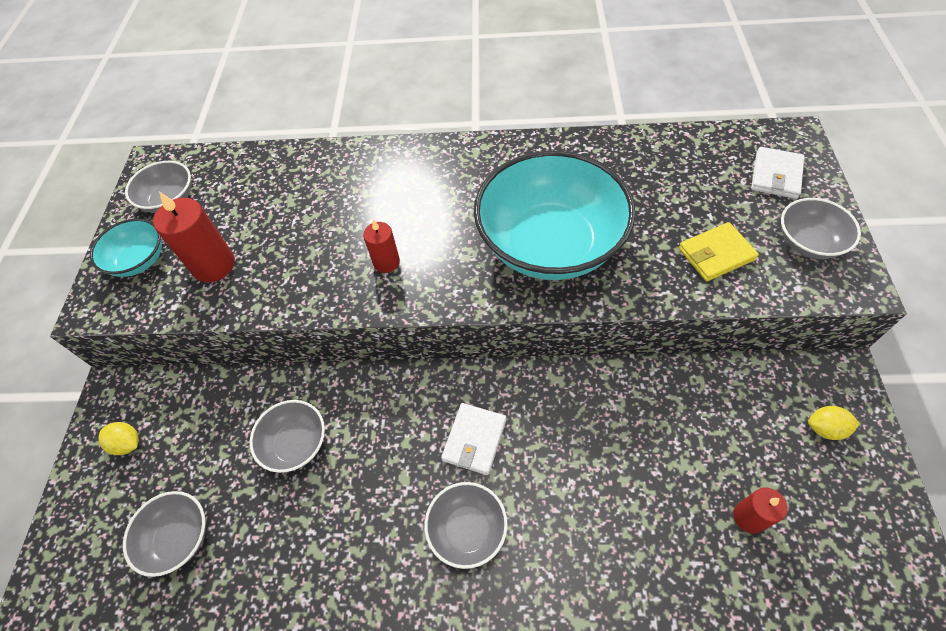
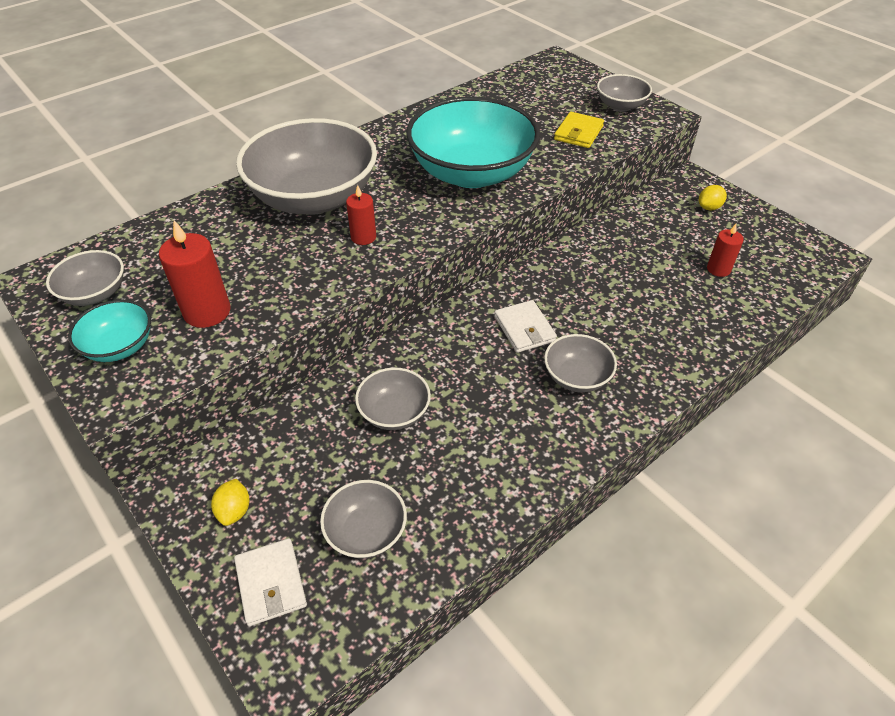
camera: 45 degrees left, 10 degrees down
(127, 443) = (234, 511): yellow lemon -> yellow lemon turned 75 degrees counterclockwise
(390, 194) = (314, 198): none -> grey bowl
(776, 175) = (567, 82): white wallet -> white wallet (271, 583)

